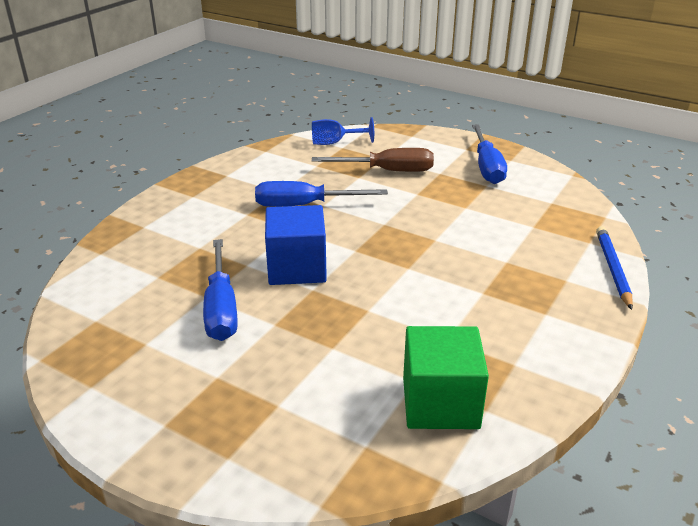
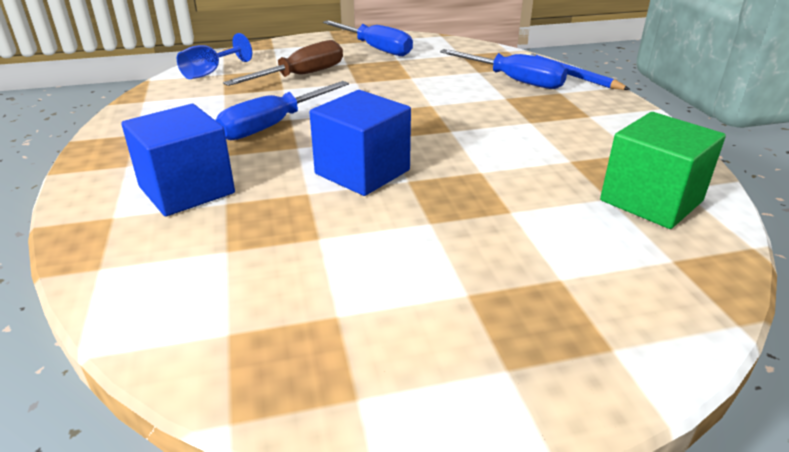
camera: 45 degrees left, 0 degrees up
(194, 228) = (187, 190): none -> blue cube
(221, 308) = (356, 238): blue screwdriver -> blue screwdriver (514, 81)

